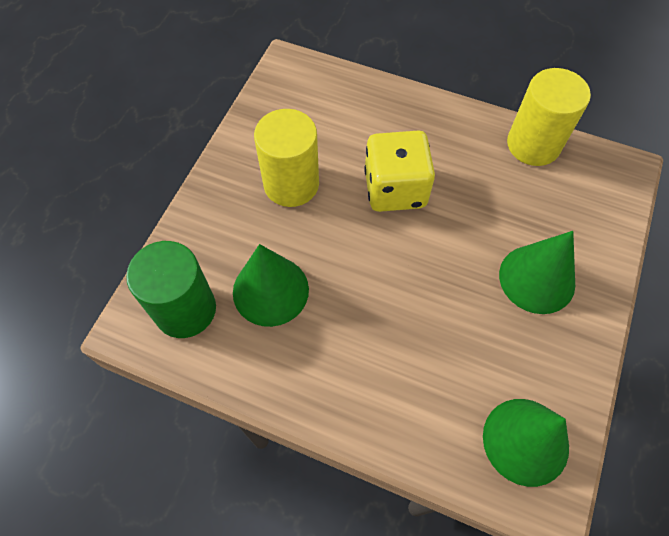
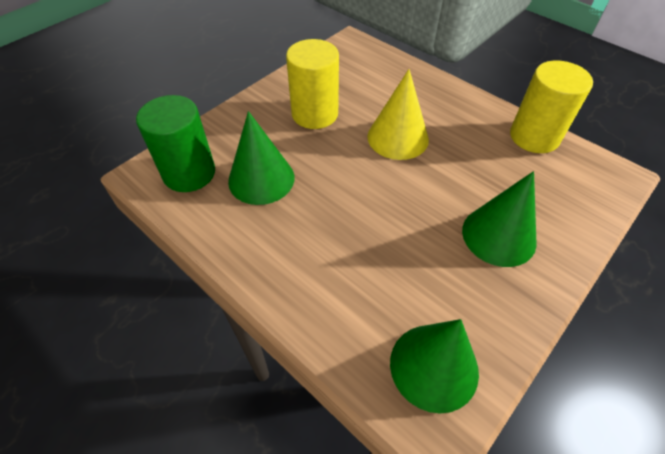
camera: 20 degrees right, 10 degrees down
(395, 189) = (398, 137): yellow dice -> yellow cone

